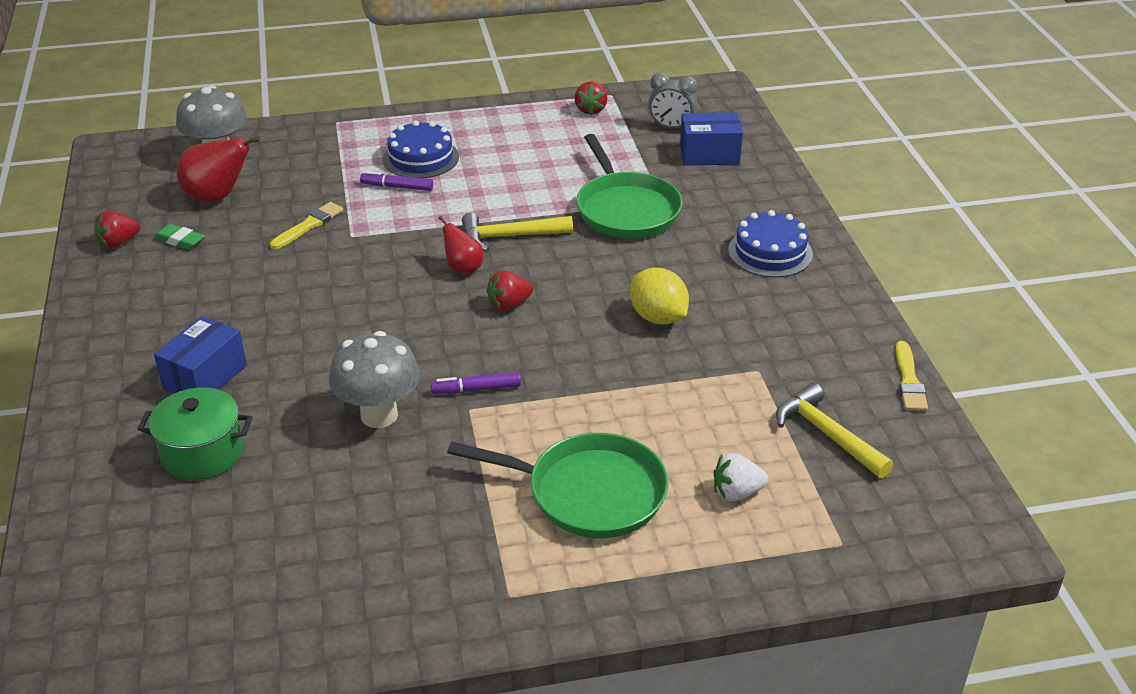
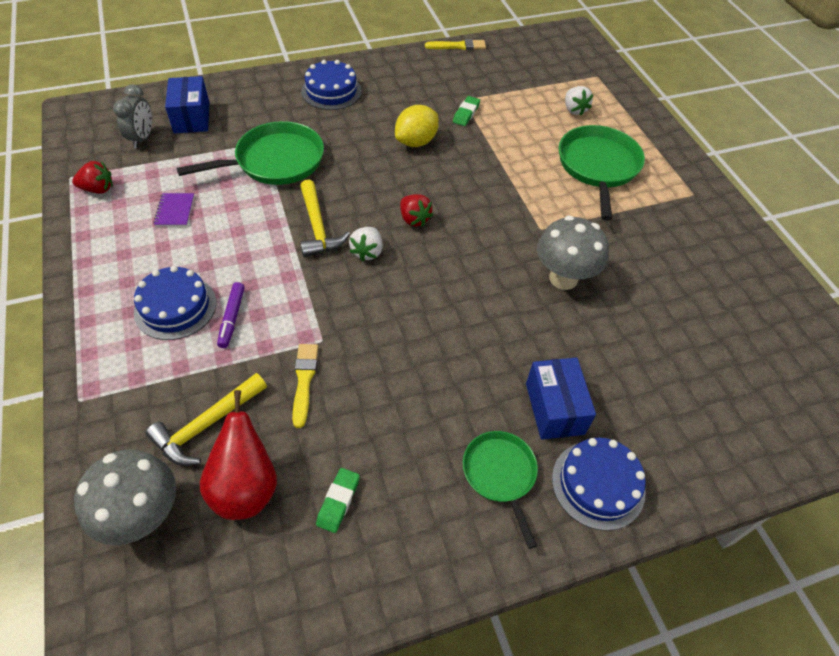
camera: 100 degrees left, 15 degrees up
(109, 392) = (598, 484): none -> blue cake
(118, 243) = (347, 572): red strawberry -> none
(154, 331) = (500, 474): none -> green pan
(202, 453) = (644, 383): green pot -> none
(205, 377) = (554, 408): blue box -> blue box turned 60 degrees clockwise
(309, 225) = (304, 380): yellow brush -> yellow brush turned 60 degrees clockwise
(463, 268) = (367, 252): red pear -> white strawberry
(476, 389) = (518, 227): purple marker -> none
(551, 152) = (175, 211): none -> purple notebook
(723, 369) = (466, 113): none -> green eraser
(827, 434) = (514, 77): yellow hammer -> yellow hammer (206, 425)

